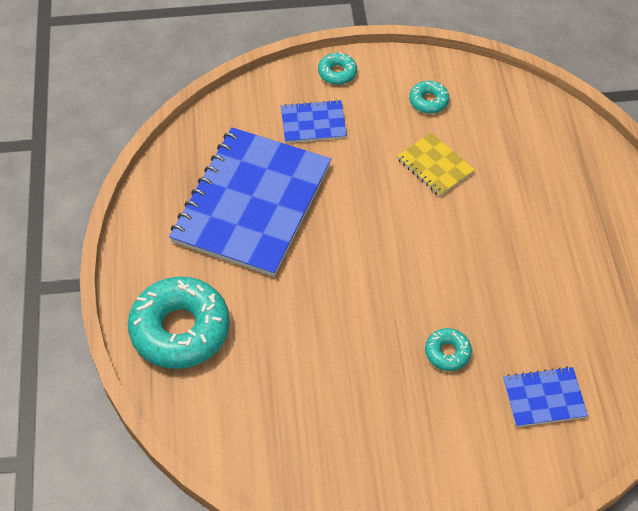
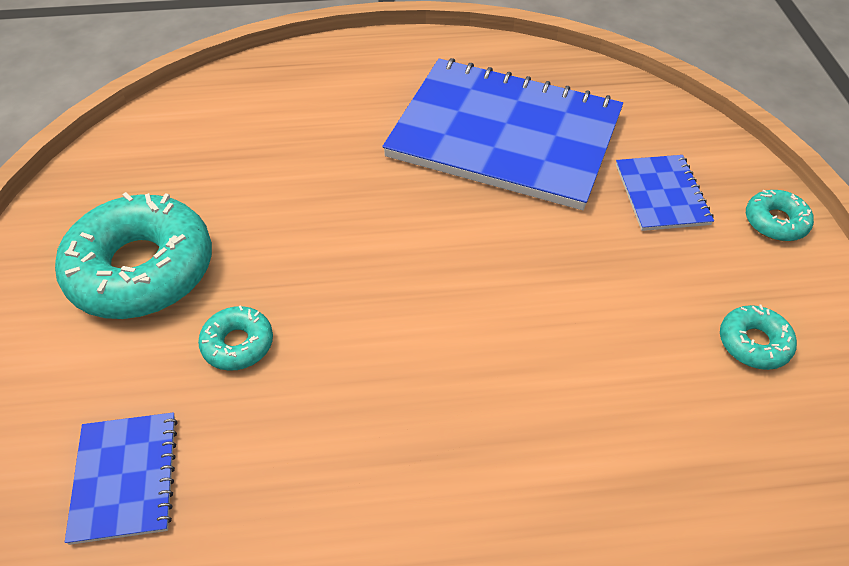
camera: 90 degrees right, 5 degrees down
(180, 329) = (316, 83): turquoise donut -> turquoise donut (141, 269)
(435, 166) = (606, 346): yellow notebook -> none

